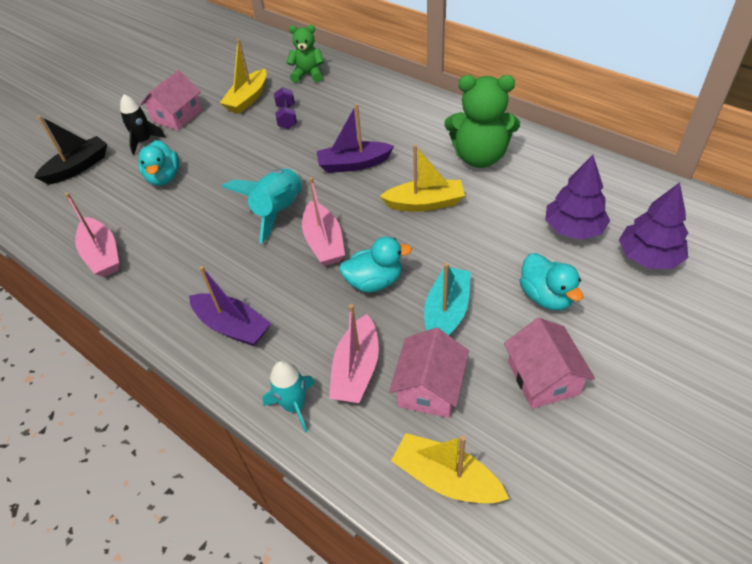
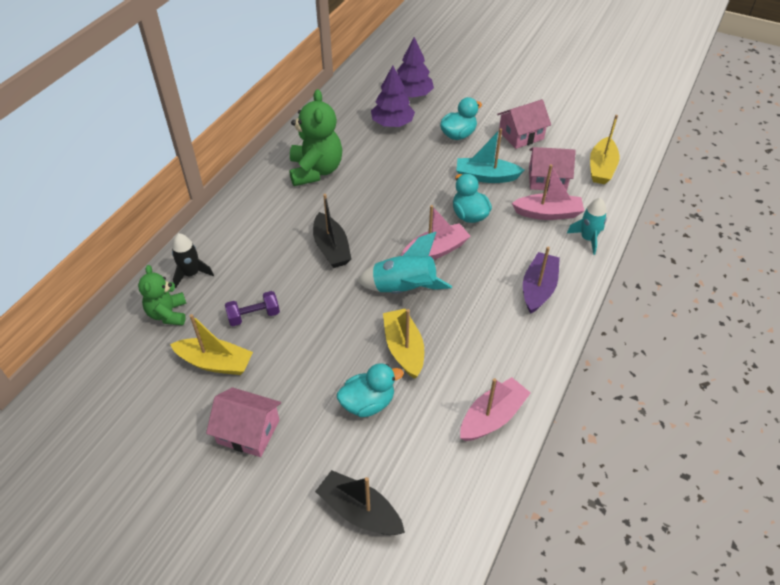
camera: 105 degrees left, 0 degrees up
(144, 141) = (303, 451): black rocket -> black rocket (191, 274)
(353, 164) = (331, 248): purple boat -> black boat
(425, 203) = (378, 197): yellow boat -> yellow boat (404, 348)

